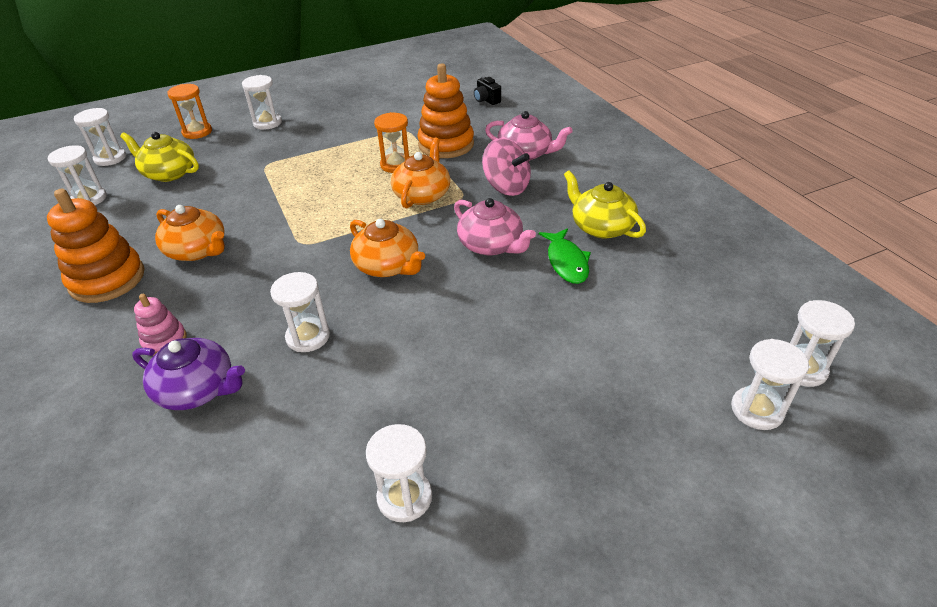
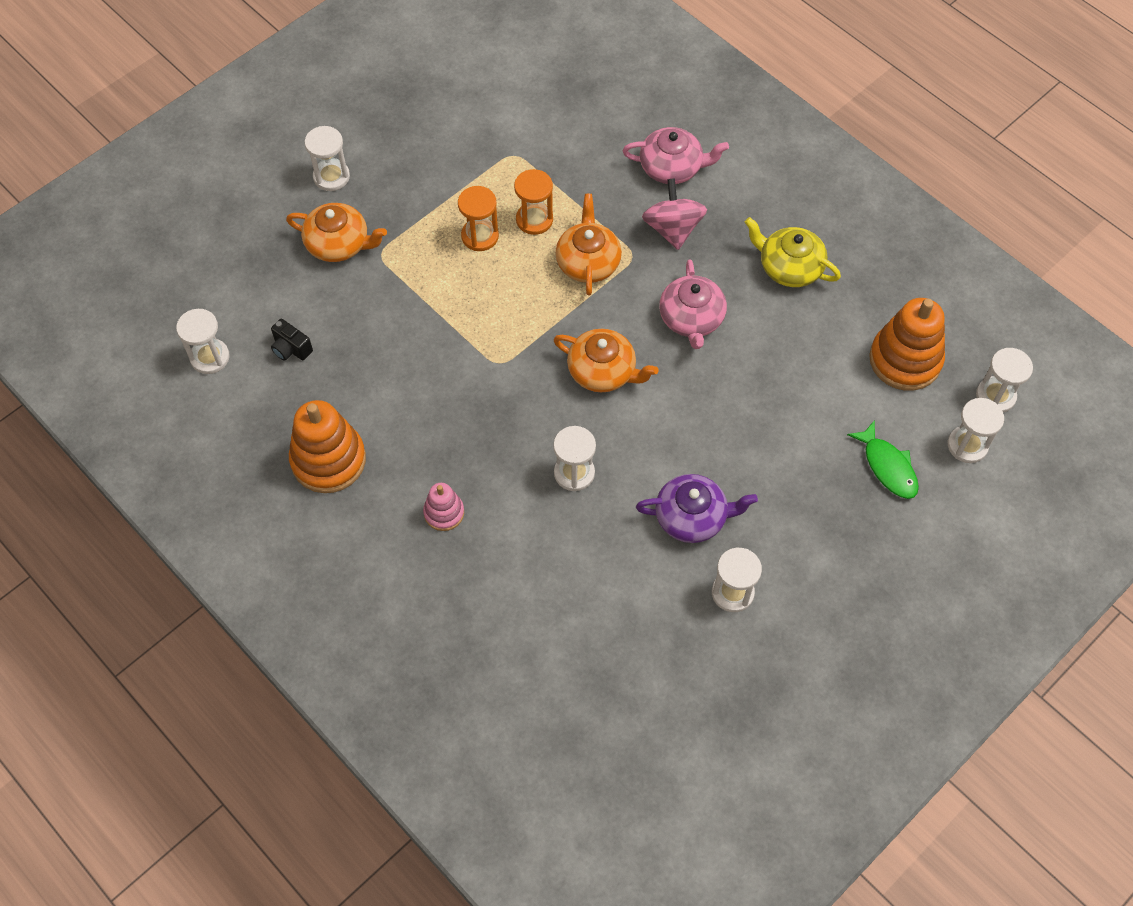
camera: 20 degrees left, 20 degrees up
(110, 158) = (176, 285): white hourglass -> none
(169, 173) = (272, 294): yellow teapot -> none
(197, 132) = (251, 214): orange hourglass -> orange hourglass (480, 236)
(197, 250) = (395, 400): orange teapot -> orange teapot (339, 244)
(197, 389) = (511, 551): purple teapot -> purple teapot (692, 517)
(446, 144) = (575, 171): orange stacking toy -> orange stacking toy (905, 360)
(486, 100) = (586, 73): black camera -> black camera (291, 349)
(491, 245) = (691, 318): pink teapot -> pink teapot turned 60 degrees clockwise
(506, 187) = (672, 229): pink spinning top -> pink spinning top turned 120 degrees counterclockwise
(566, 262) = (771, 323): green fish -> green fish (887, 466)

